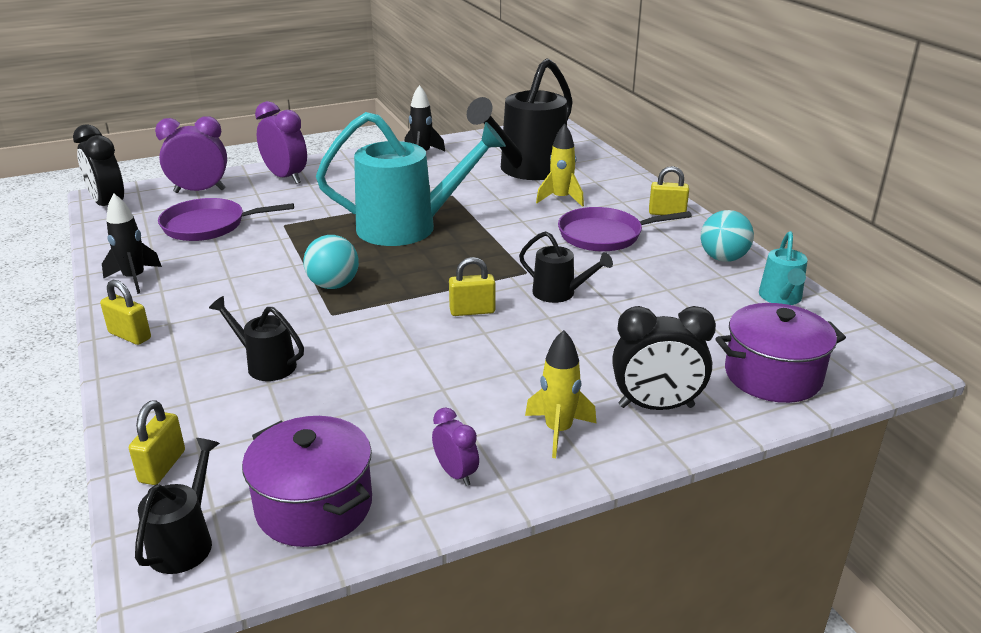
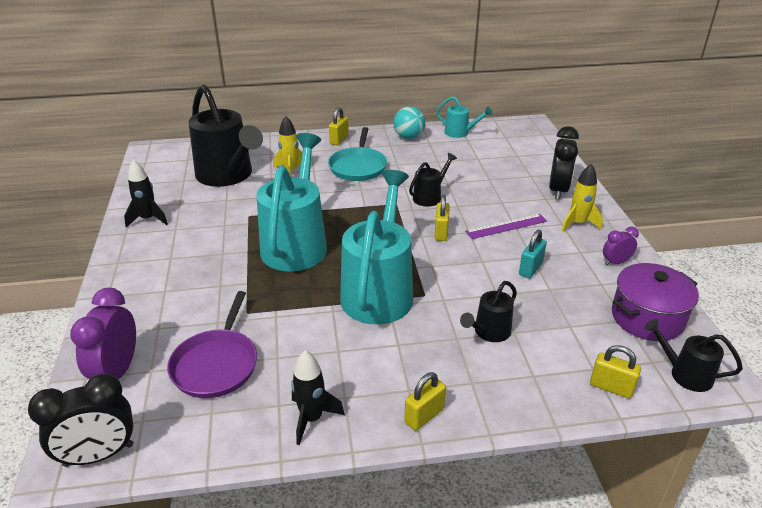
camera: 75 degrees left, 5 degrees up
(286, 177) = (132, 305): purple clock -> none
(333, 285) = (379, 290): turquoise ball -> turquoise watering can
(411, 389) = (530, 269): none -> turquoise padlock
(514, 361) = (506, 226): none -> purple ruler
(604, 235) = (358, 166): purple pan -> turquoise pan
(772, 375) = (534, 154): purple pot -> none

